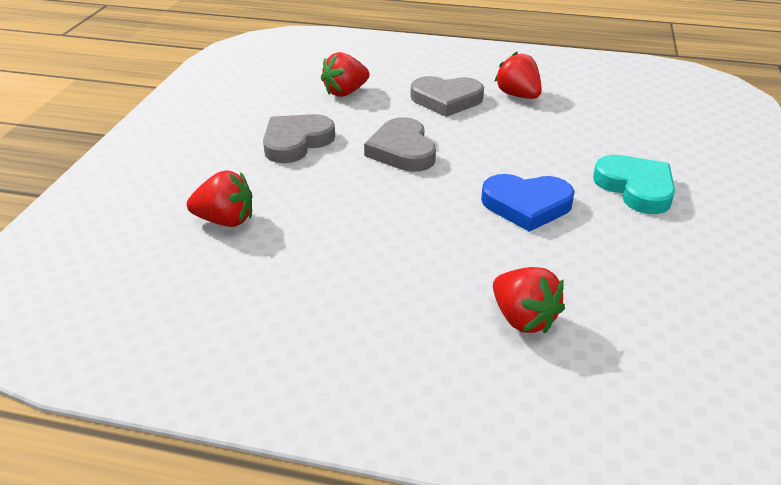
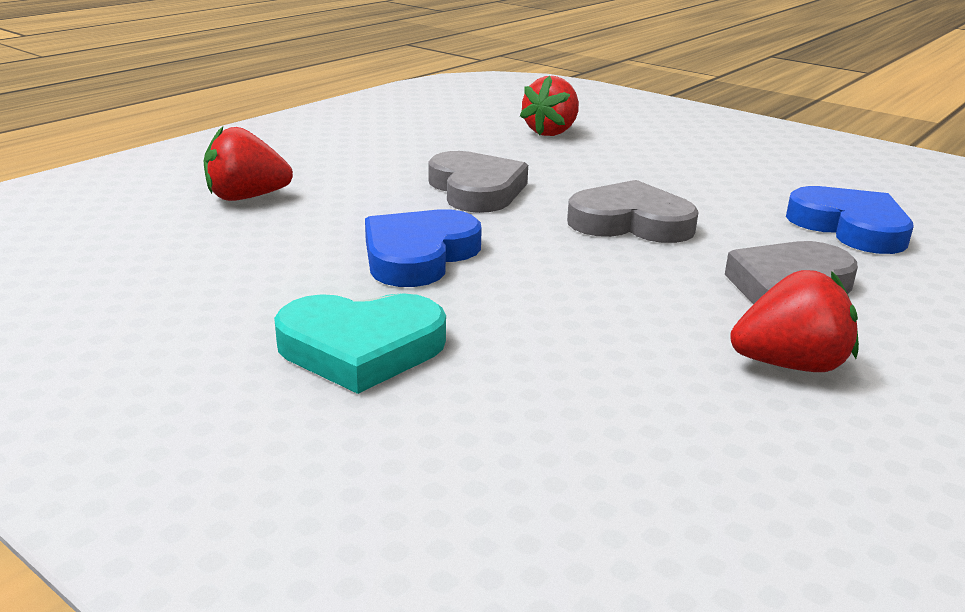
camera: 115 degrees right, 10 degrees down
(296, 142) = (696, 177): grey heart -> grey heart (476, 189)
(345, 92) = (850, 227): red strawberry -> blue heart

